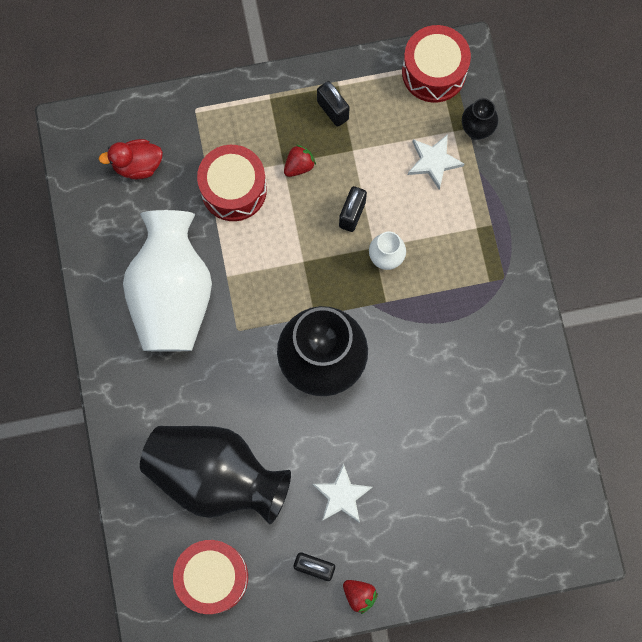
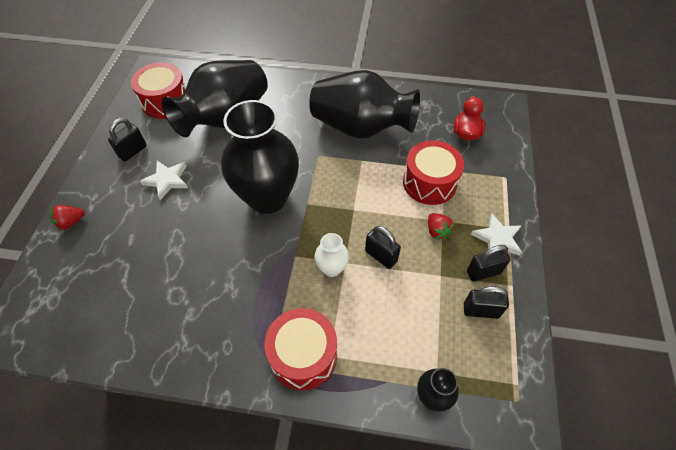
camera: 110 degrees right, 20 degrees down
(172, 295) = (360, 128): white vase -> black vase
(359, 595) = (96, 170): red strawberry -> red strawberry (71, 222)
(377, 105) = (481, 310): none -> black padlock
(433, 162) = (409, 341): white star -> white star (497, 238)
(434, 72) = (507, 377): red drum -> red drum (303, 355)

